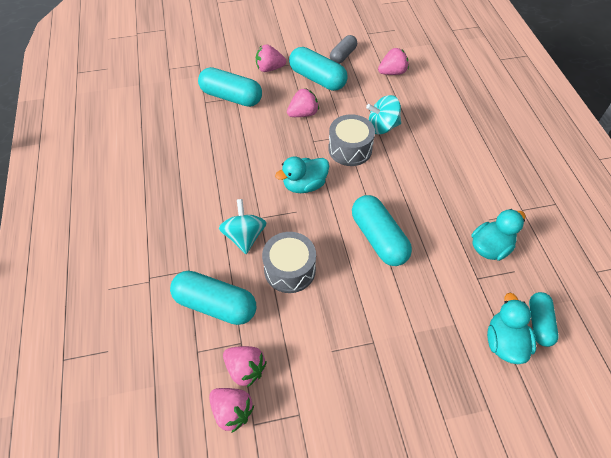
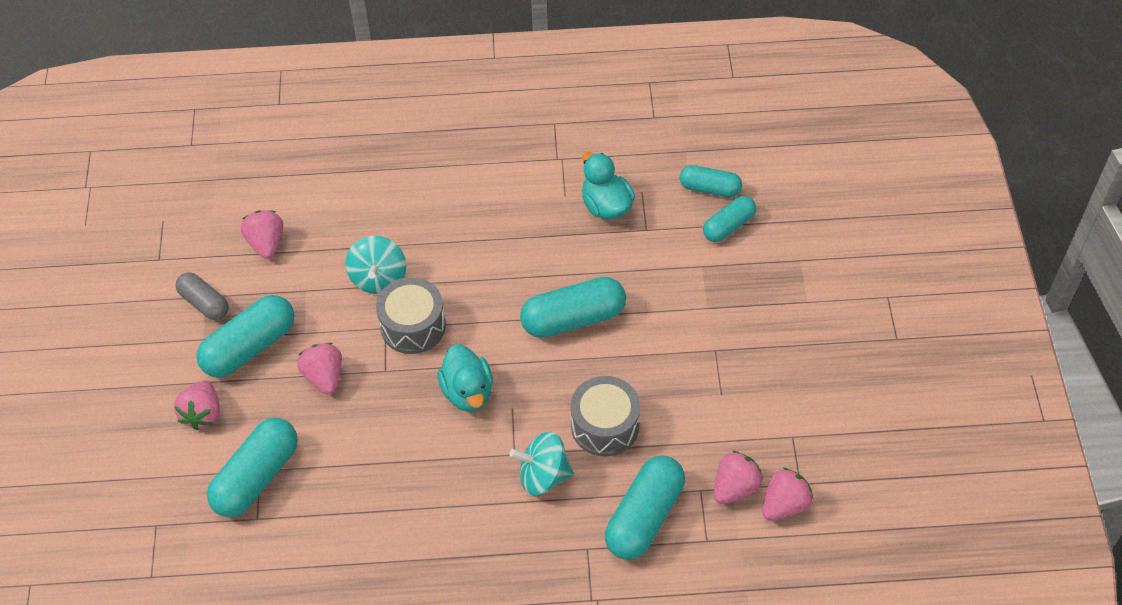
camera: 80 degrees left, 0 degrees up
(504, 342) = (728, 226): turquoise duck -> turquoise capsule

